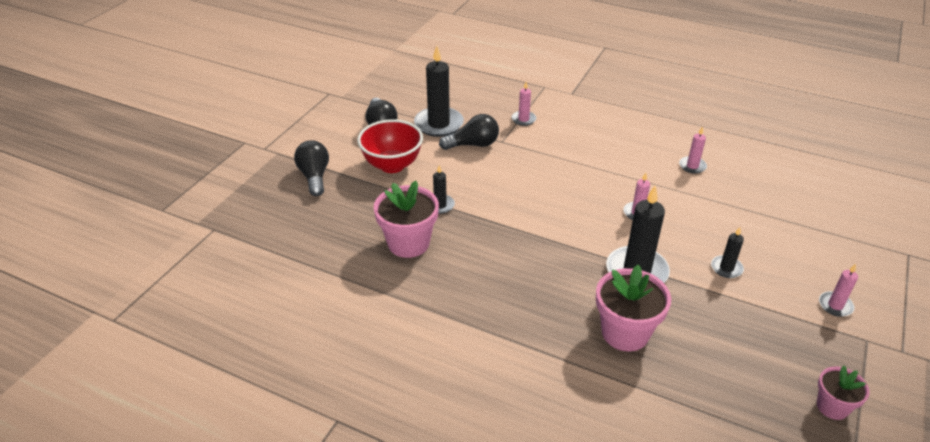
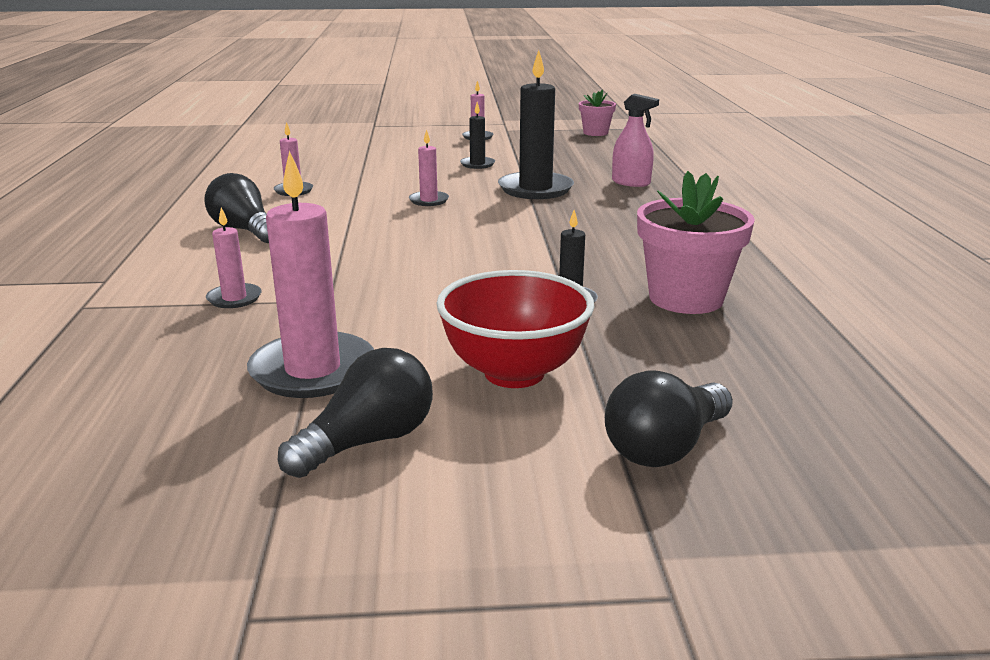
camera: 120 degrees left, 15 degrees down
(439, 124) = (313, 370): black candle -> pink candle
(473, 144) = (363, 319): black light bulb -> black light bulb (244, 230)
(625, 333) = (631, 182): pink flower pot -> pink spray bottle

